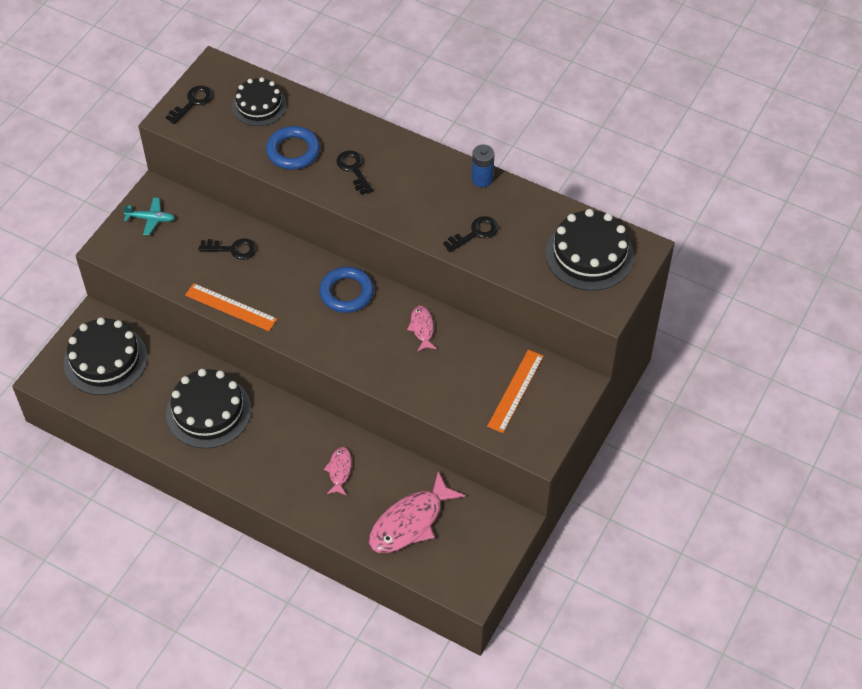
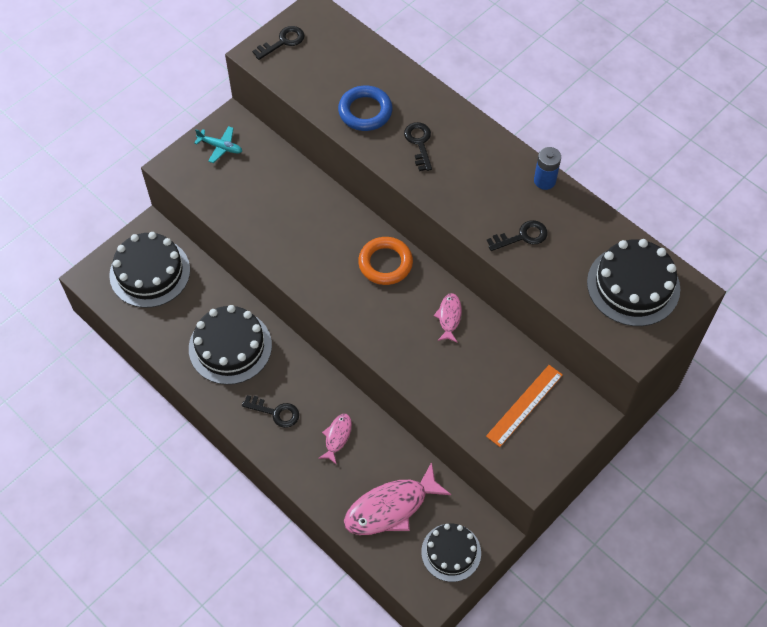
camera: 15 degrees right, 5 degrees up
(230, 307) = (270, 253): orange ruler -> none
(233, 249) = (289, 194): black key -> black key (275, 412)
(259, 105) = (345, 58): black cake -> black cake (451, 552)
(346, 293) = (385, 263): blue ring -> orange ring

